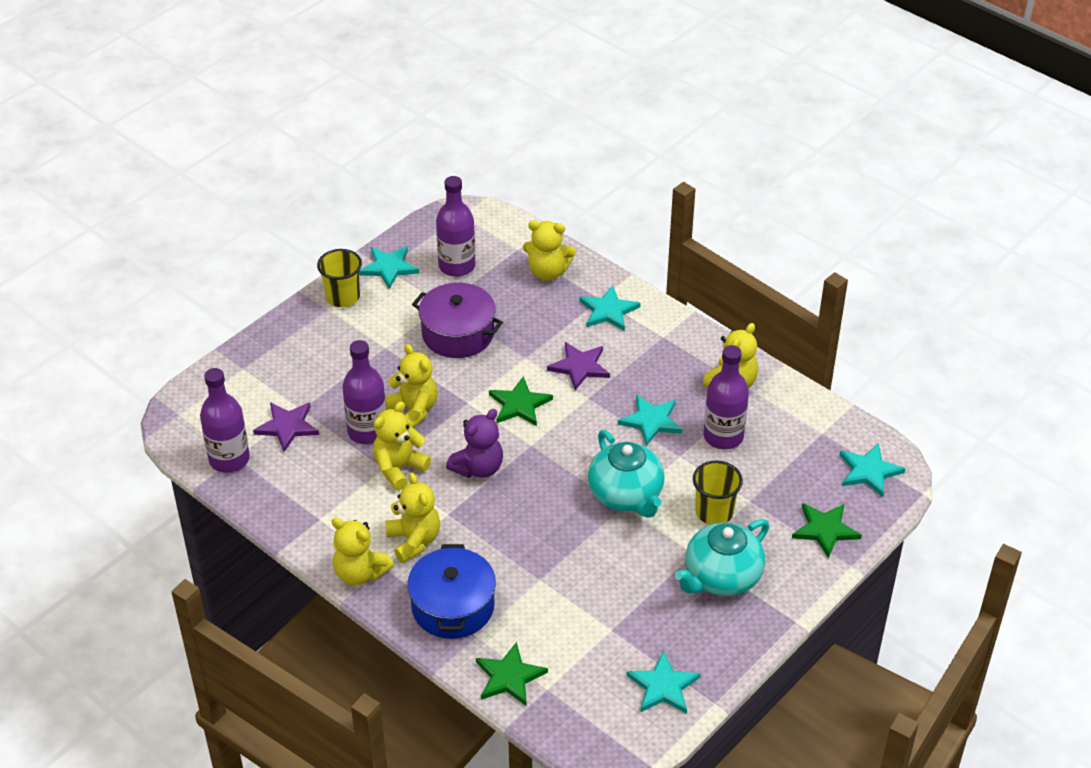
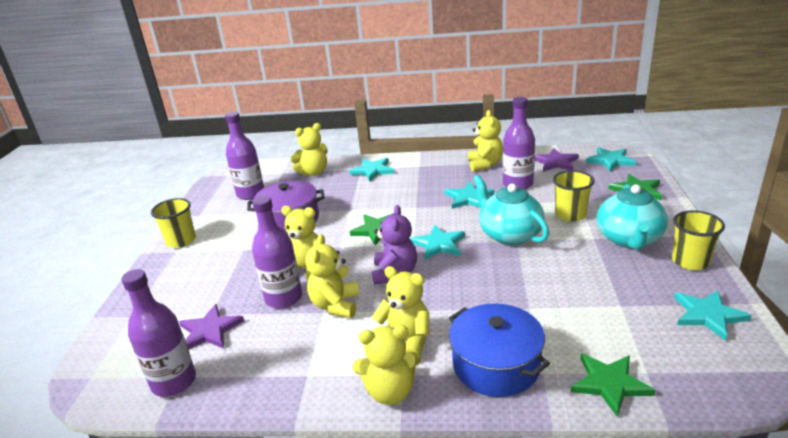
camera: 35 degrees left, 15 degrees down
(389, 267) = (202, 214): turquoise star -> turquoise star (438, 244)
(579, 367) = (390, 197): purple star -> purple star (555, 162)
(626, 495) = (509, 234): turquoise teapot -> turquoise teapot turned 150 degrees counterclockwise
(734, 636) = (690, 261): none -> yellow cup

